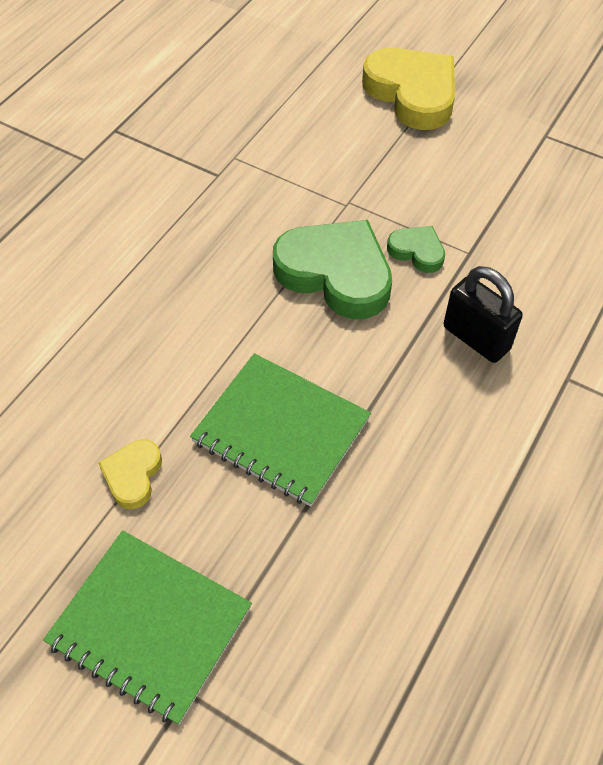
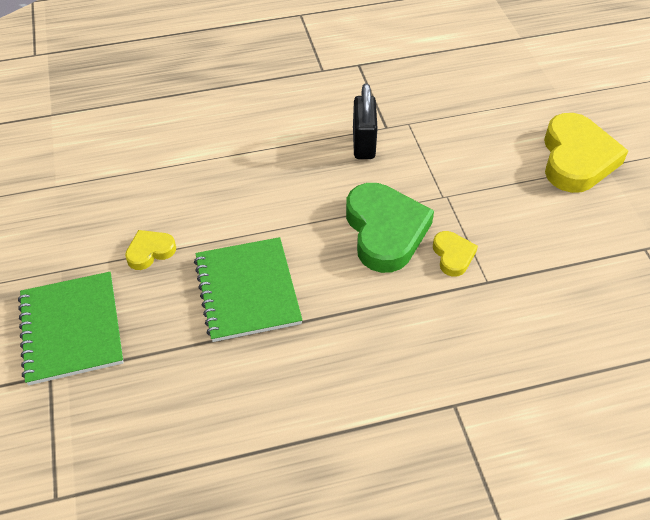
camera: 45 degrees right, 5 degrees down
(417, 251) = (453, 255): green heart -> yellow heart
(476, 338) = (424, 333): black padlock -> black padlock (363, 143)

